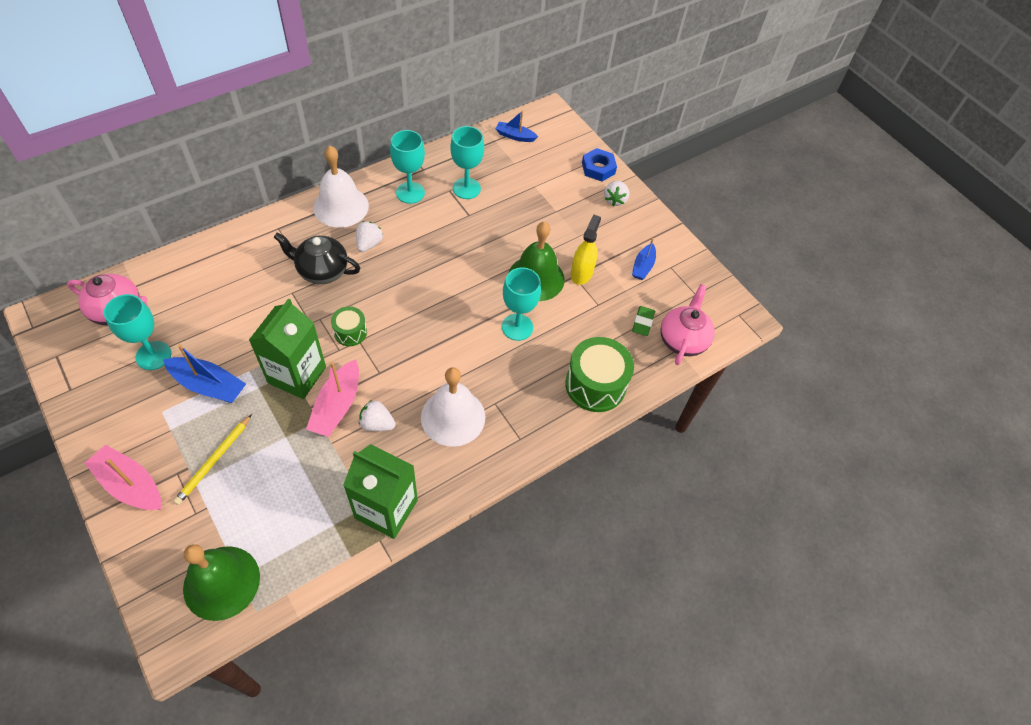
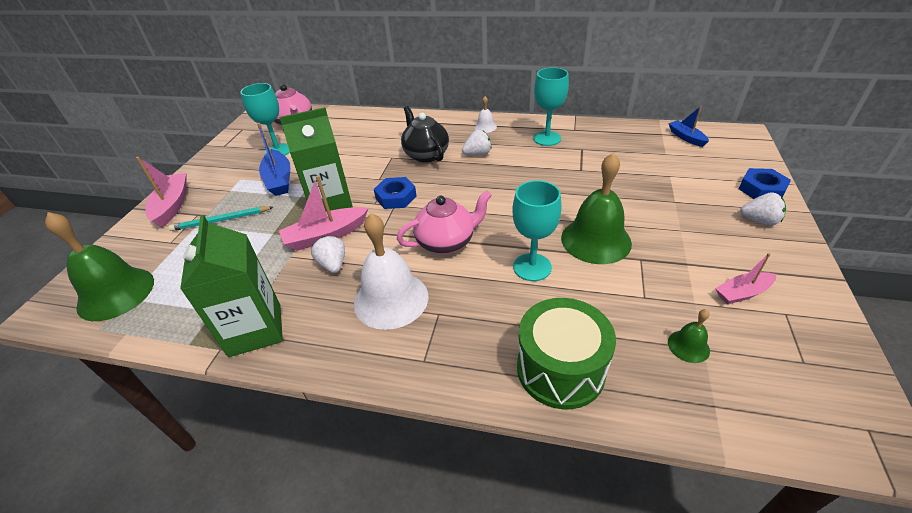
camera: 55 degrees right, 15 degrees down
(214, 461) = (221, 220): yellow pencil -> turquoise pencil
(341, 206) = (485, 127): white bell -> white bell, size x0.46
(350, 332) = (396, 197): green drum -> blue nut
(466, 188) = (599, 153): turquoise goblet -> none
(581, 273) = (652, 260): yellow spray bottle -> none
(615, 200) = (759, 221): white strawberry -> white strawberry turned 135 degrees counterclockwise
(642, 322) = (688, 346): green eraser -> green bell
(643, 266) = (742, 293): blue boat -> pink boat
(682, 340) = (734, 400): pink teapot -> pink teapot (447, 242)

